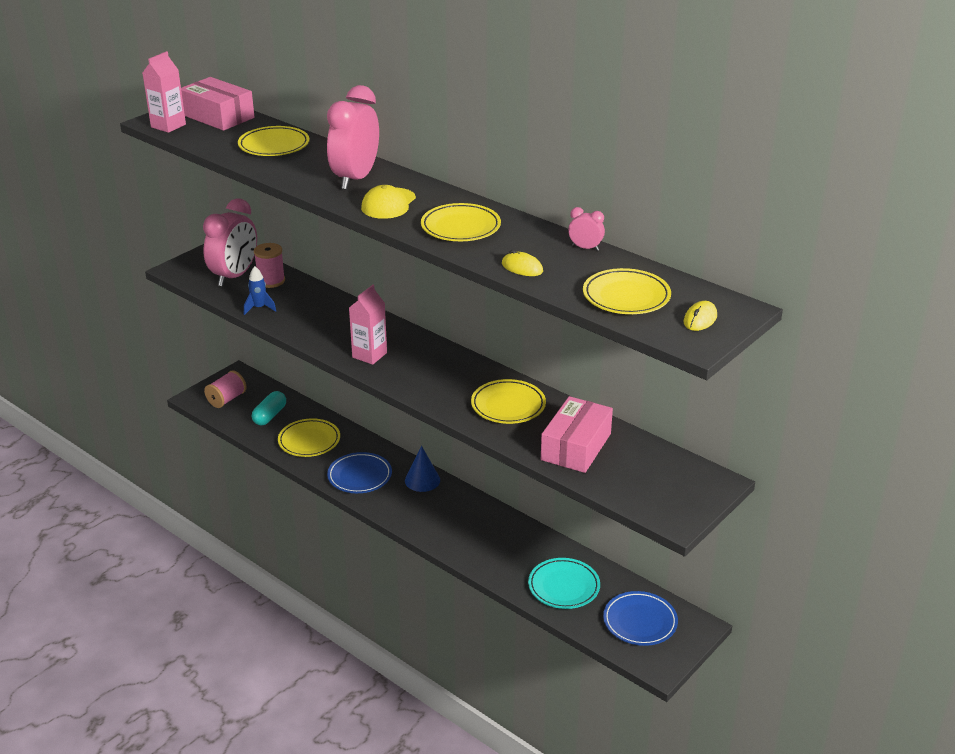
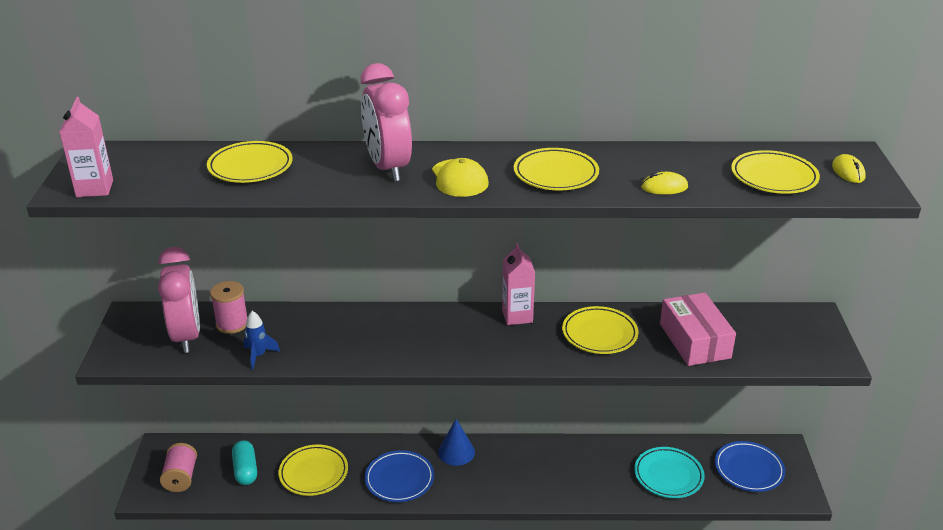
camera: 40 degrees left, 0 degrees up
(218, 116) = (136, 159): pink box -> none
(369, 355) = (427, 349): pink carton -> pink carton (517, 316)
(585, 248) = (676, 151): pink clock -> none

